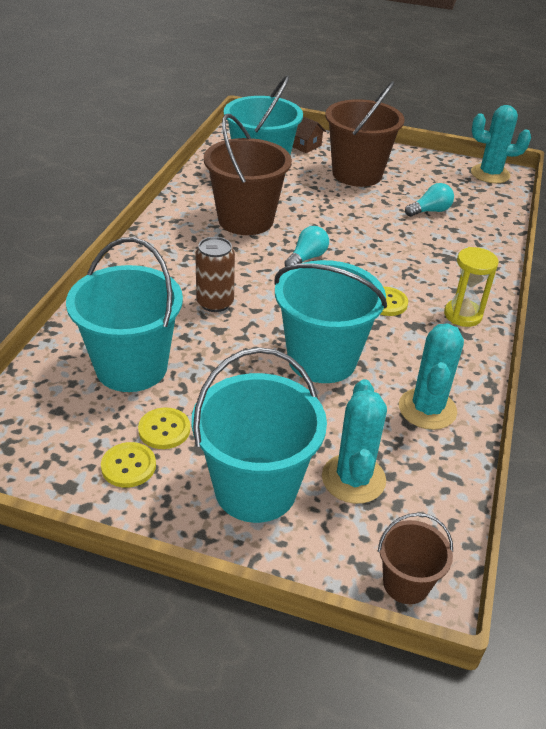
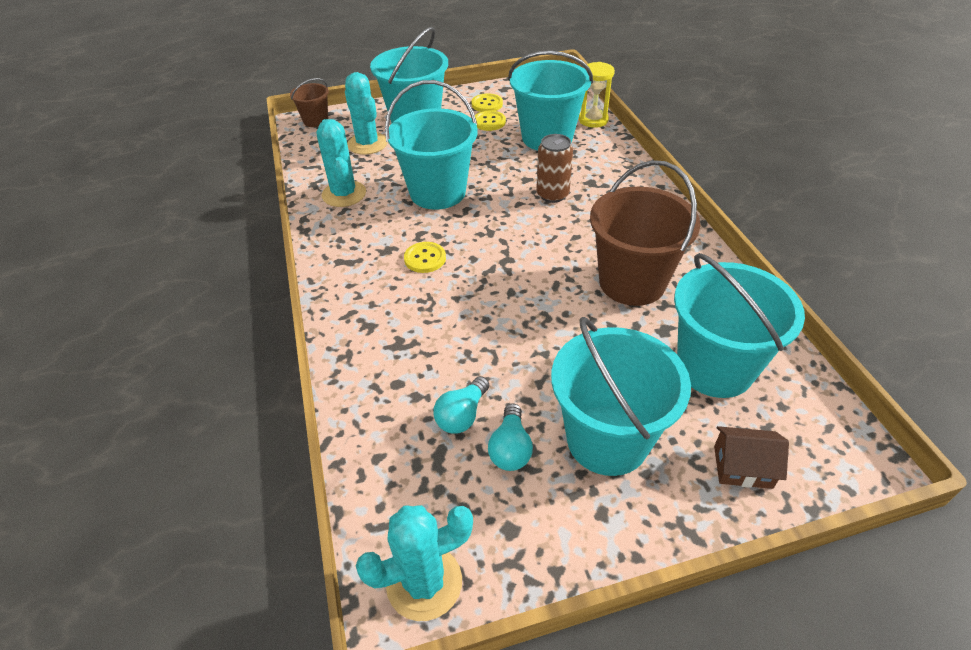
camera: 150 degrees right, 5 degrees up
(307, 258) = (530, 269): turquoise light bulb -> turquoise light bulb (510, 448)
(357, 174) = (607, 439): brown bucket -> turquoise bucket
(462, 315) = (351, 279): yellow hourglass -> yellow hourglass (593, 120)

